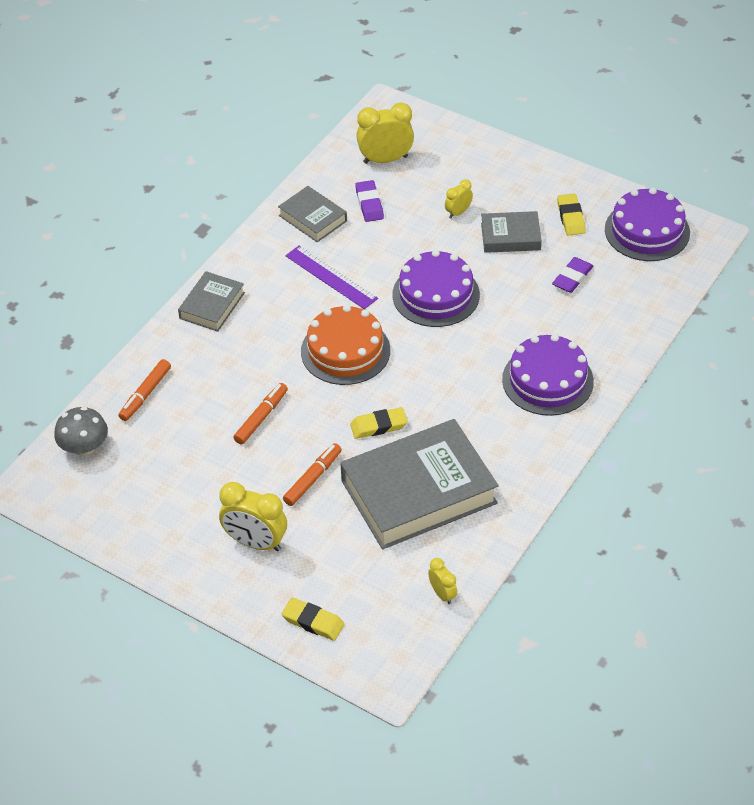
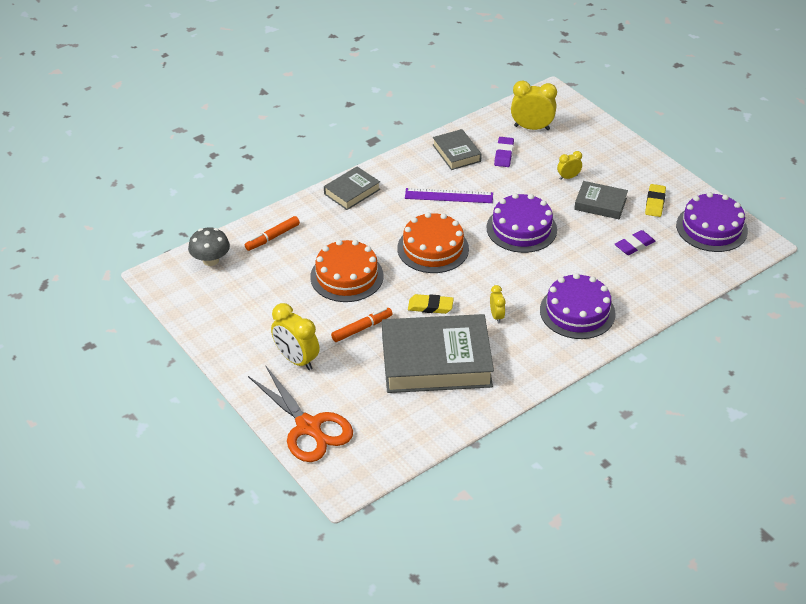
camera: 20 degrees right, 5 degrees down
(261, 418) = (346, 276): orange marker -> orange cake
(313, 622) = (309, 427): yellow eraser -> orange scissors
(331, 277) = (449, 196): purple ruler -> purple ruler turned 60 degrees counterclockwise
(442, 594) = (416, 438): yellow clock -> yellow clock (496, 316)

